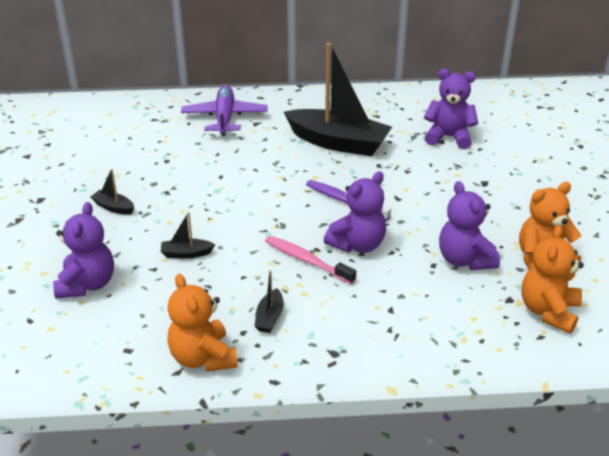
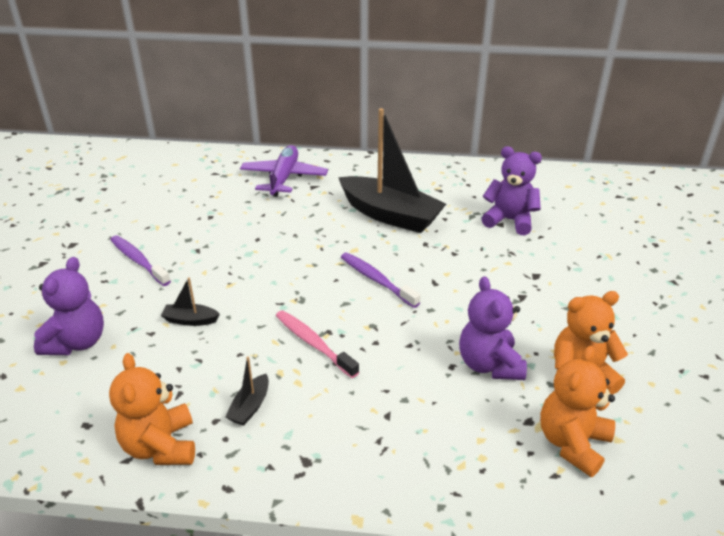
camera: 10 degrees right, 0 degrees up
(113, 207) = (138, 261): black boat -> purple toothbrush
(357, 245) = (374, 332): purple teddy bear -> none

